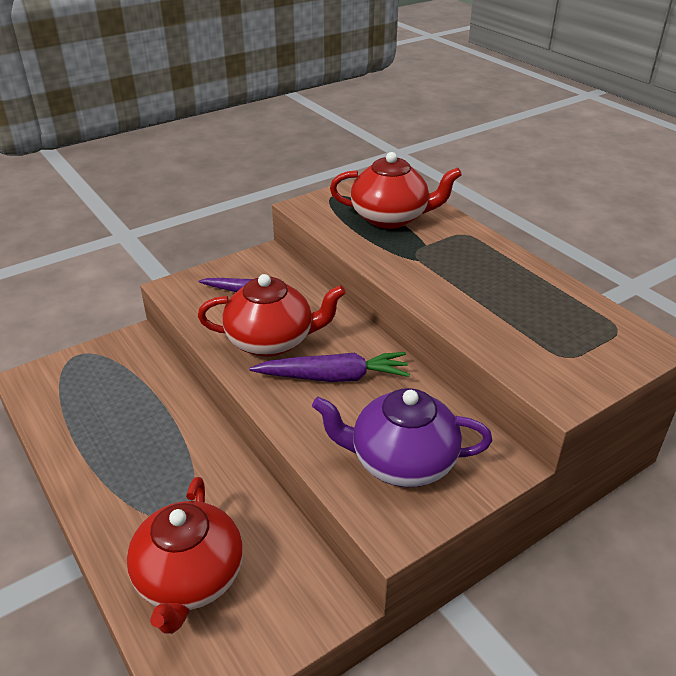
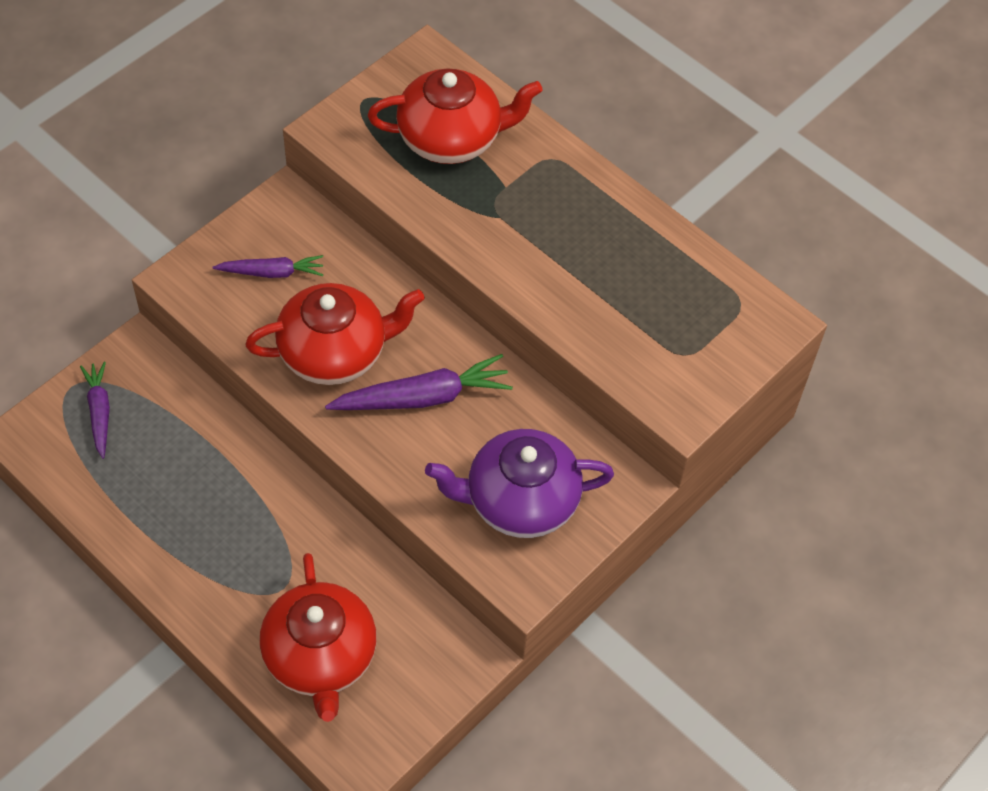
camera: 15 degrees left, 20 degrees up
(89, 372) = (99, 412): none -> purple carrot

